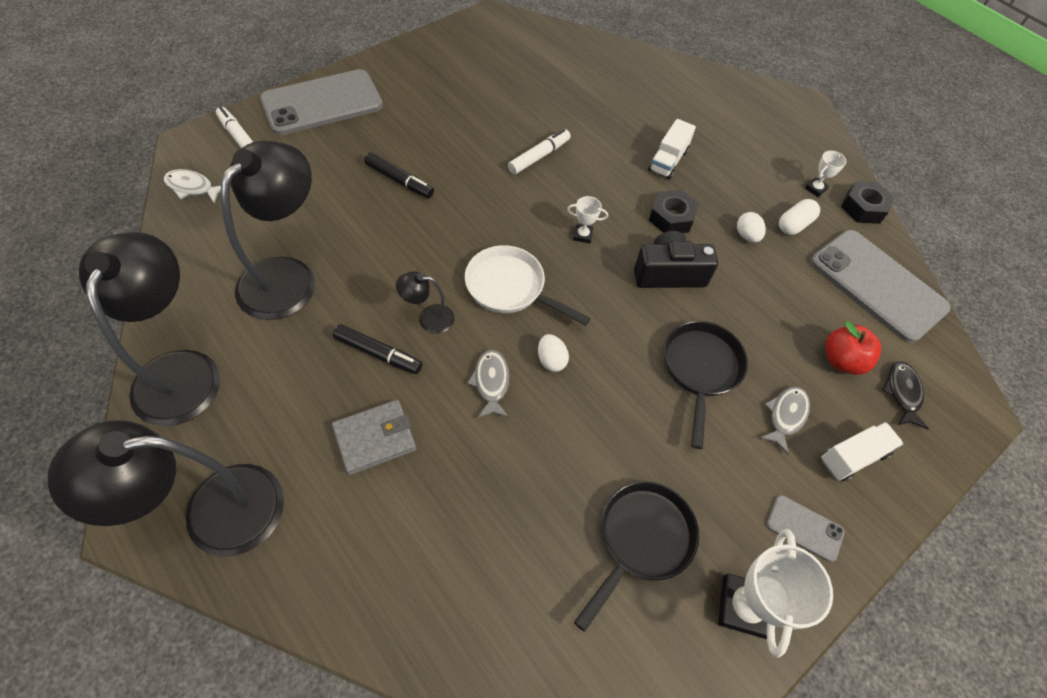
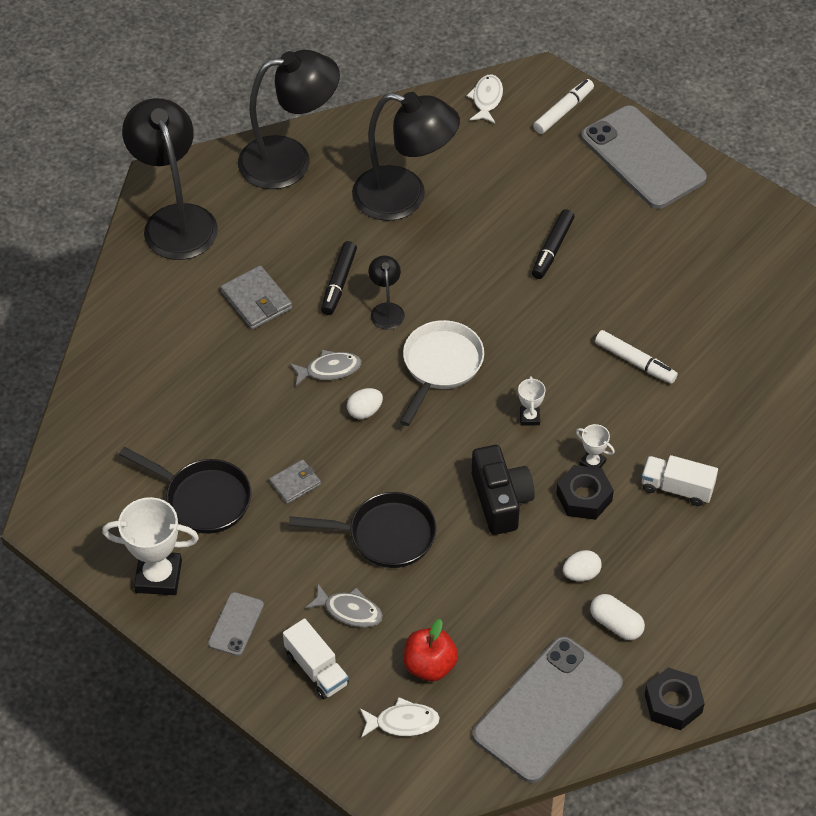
camera: 85 degrees right, 5 degrees down
(631, 440) = (295, 483): none -> grey wallet
(815, 189) = (687, 650): white trophy -> white trophy (592, 463)
(902, 393) = (402, 722): black fish -> white fish

